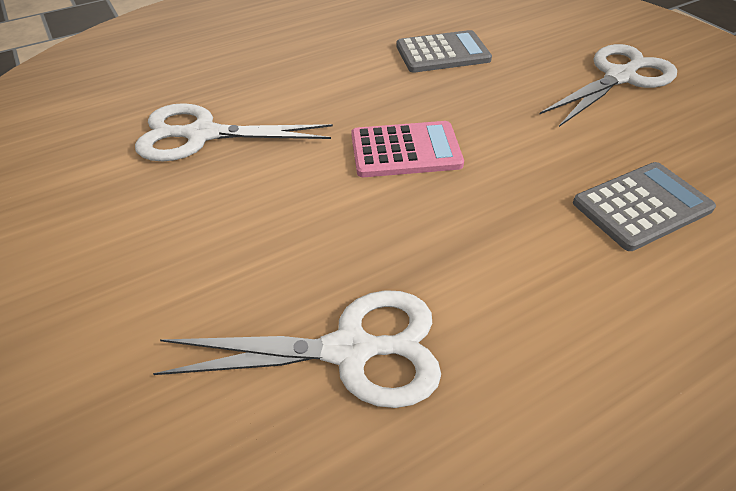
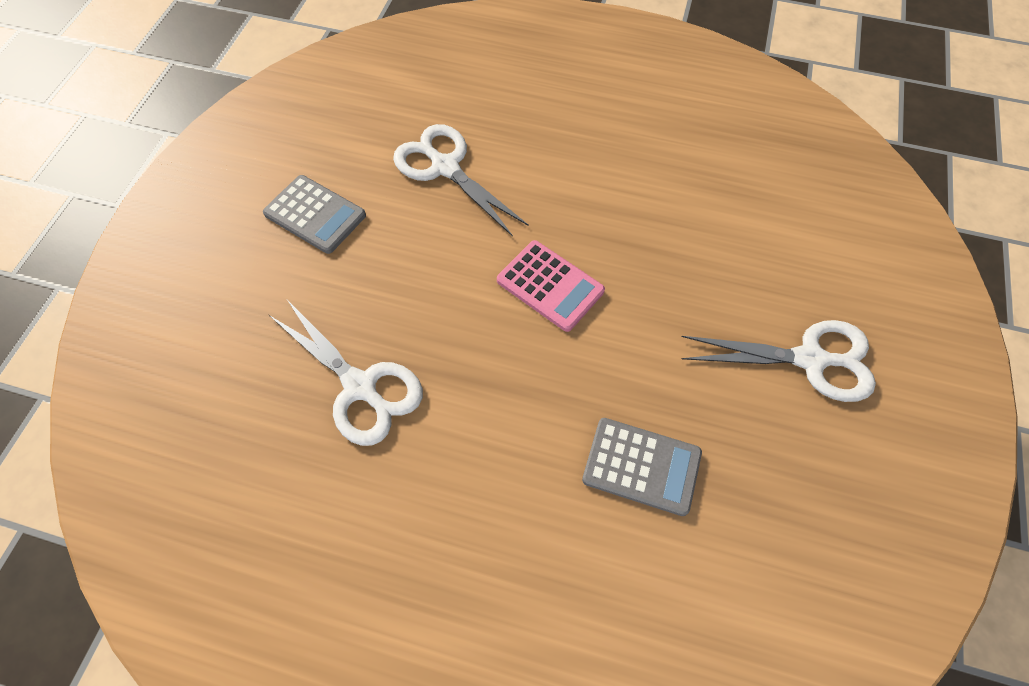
camera: 45 degrees right, 15 degrees up
(442, 53) = (697, 217): grey calculator -> grey calculator (315, 214)

